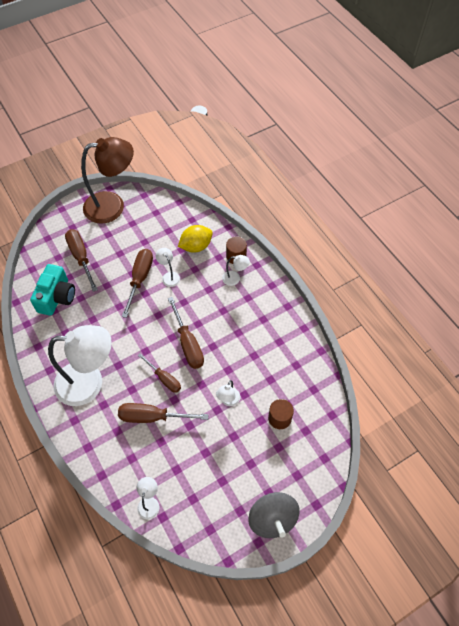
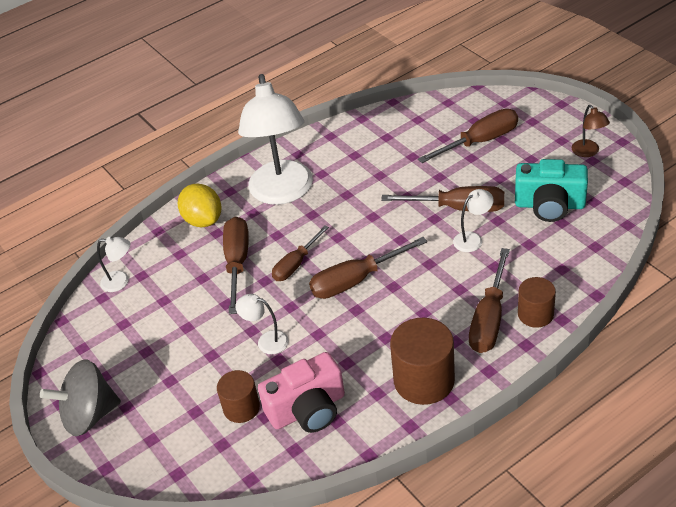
camera: 90 degrees right, 15 degrees down
(57, 297) = (408, 134): turquoise camera -> turquoise camera (549, 205)
(113, 205) = (588, 152): brown lamp -> brown lamp, size x0.41
(196, 246) = (540, 260): yellow lemon -> yellow lemon (203, 220)
(235, 278) = (489, 319): white lamp -> brown screwdriver
(274, 317) = (424, 380): none -> brown cylinder
(286, 380) = (308, 409): none -> pink camera

